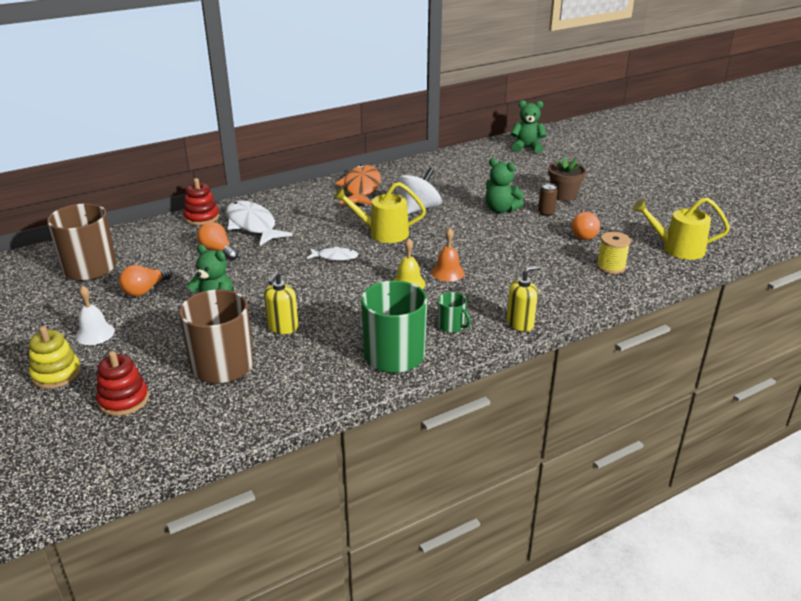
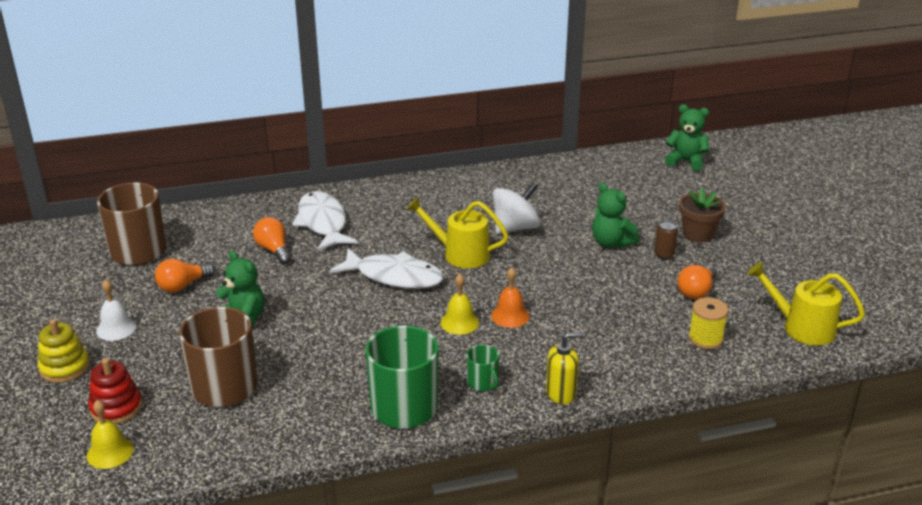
camera: 15 degrees right, 0 degrees up
(133, 439) = (110, 452): none -> yellow bell
(202, 217) = (273, 205): red stacking toy -> none
(282, 327) = (303, 353): yellow soap dispenser -> none
(335, 257) = (394, 276): white fish -> white fish, size x1.96
(361, 188) = (462, 192): orange fish -> none

